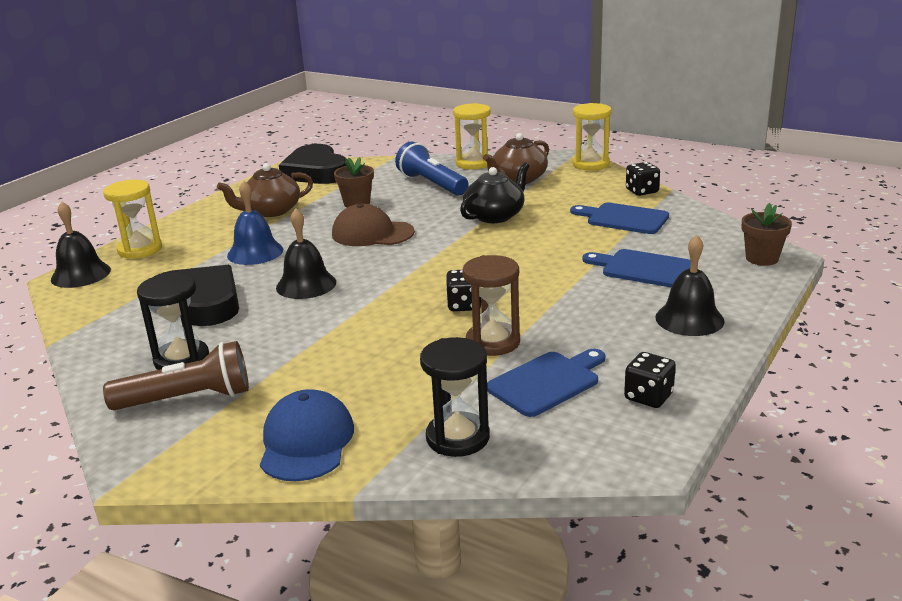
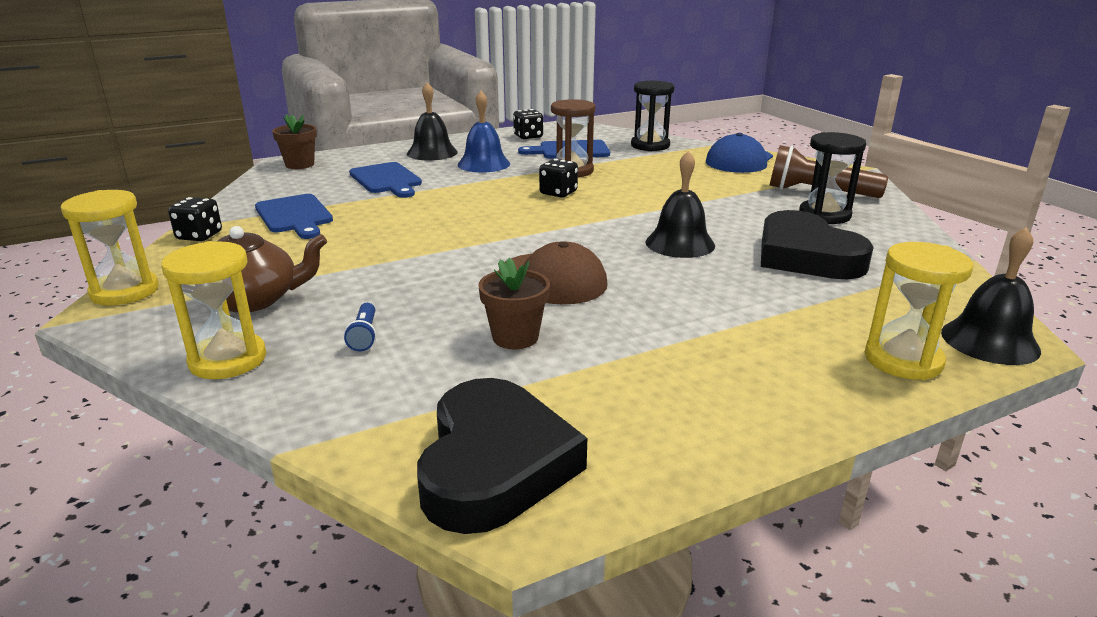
camera: 150 degrees left, 0 degrees up
(255, 252) = (719, 299): blue bell -> blue bell (484, 164)
(271, 211) = (659, 372): brown teapot -> none
(432, 184) = (364, 335): blue flashlight -> blue flashlight, size x0.46
(495, 216) = (390, 257): black teapot -> none

